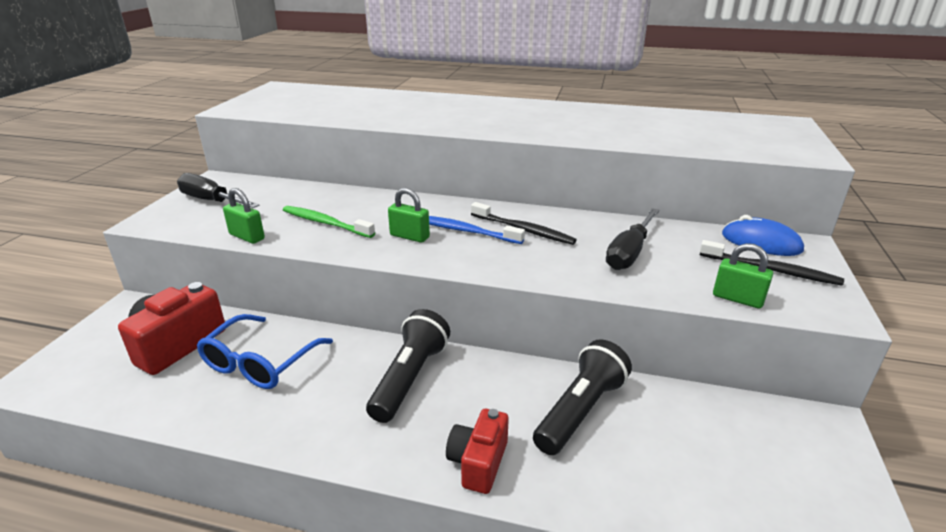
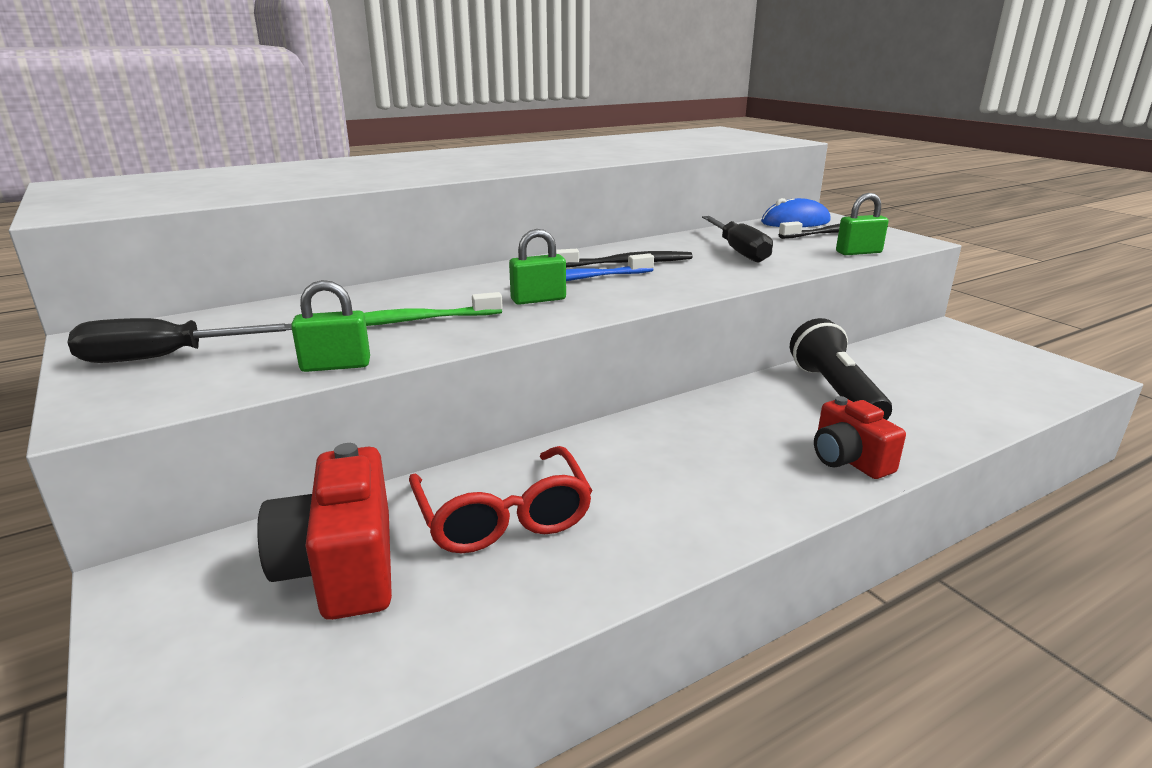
camera: 45 degrees left, 5 degrees down
(260, 362) = (503, 516): blue glasses -> red glasses
(410, 378) = (680, 441): black flashlight -> none

